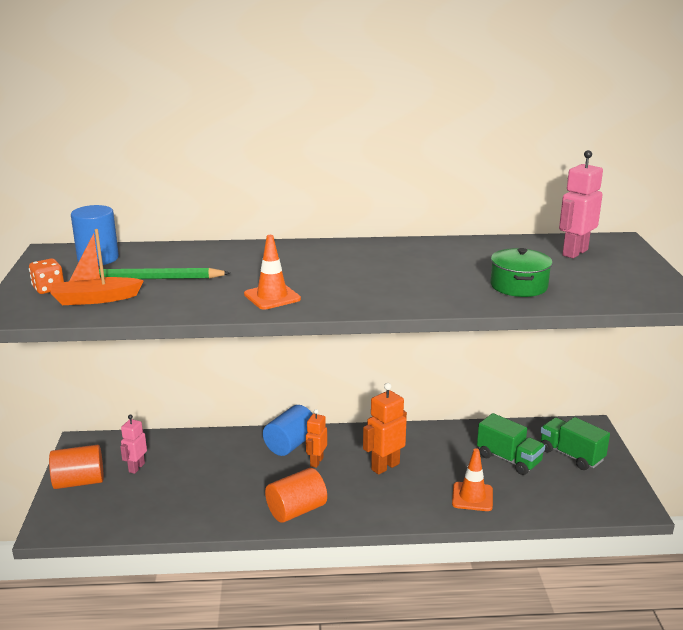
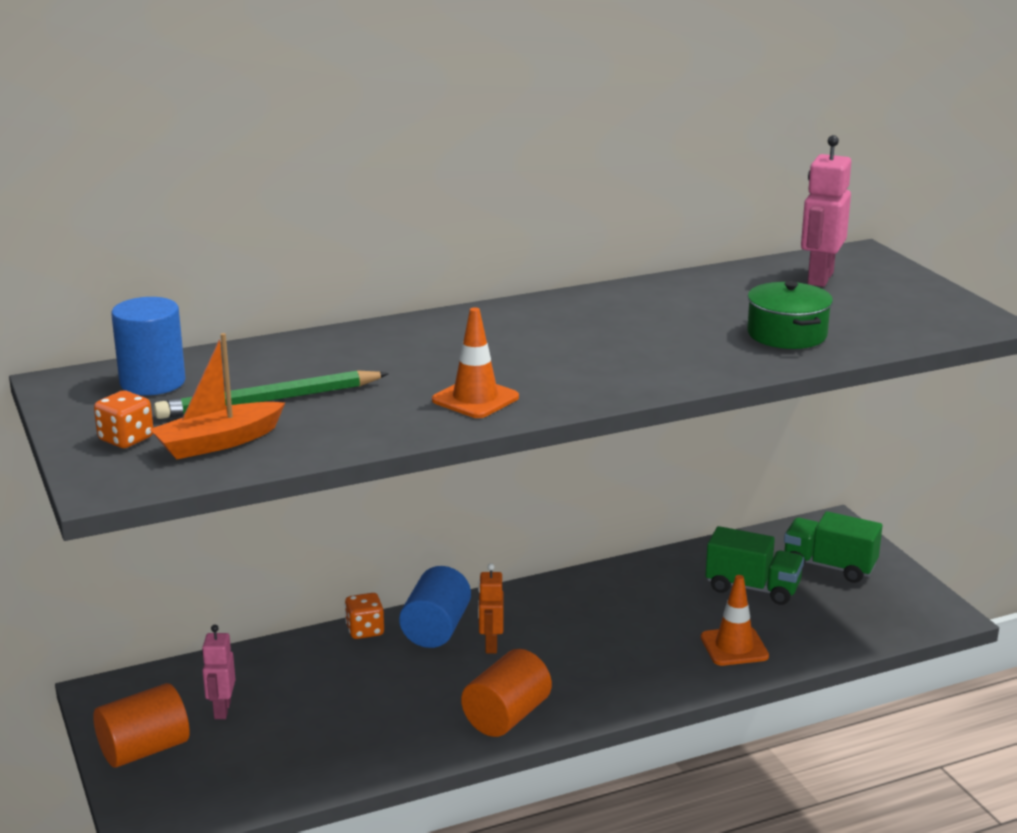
camera: 20 degrees left, 0 degrees up
(248, 436) = (365, 630): none -> orange dice
(385, 466) = (592, 632): orange robot -> none

